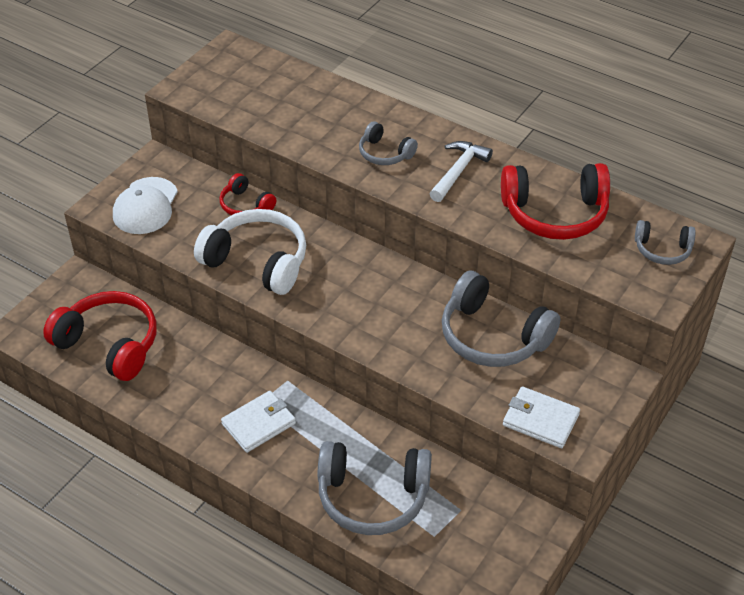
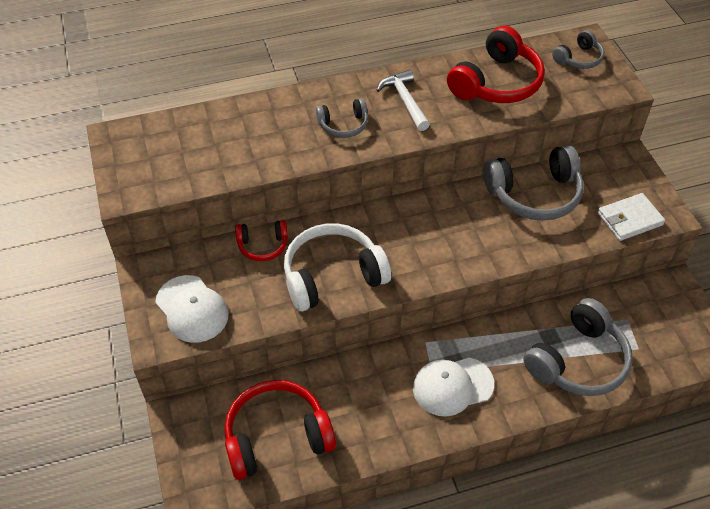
camera: 50 degrees left, 5 degrees up
(259, 423) = (452, 386): white wallet -> white cap

